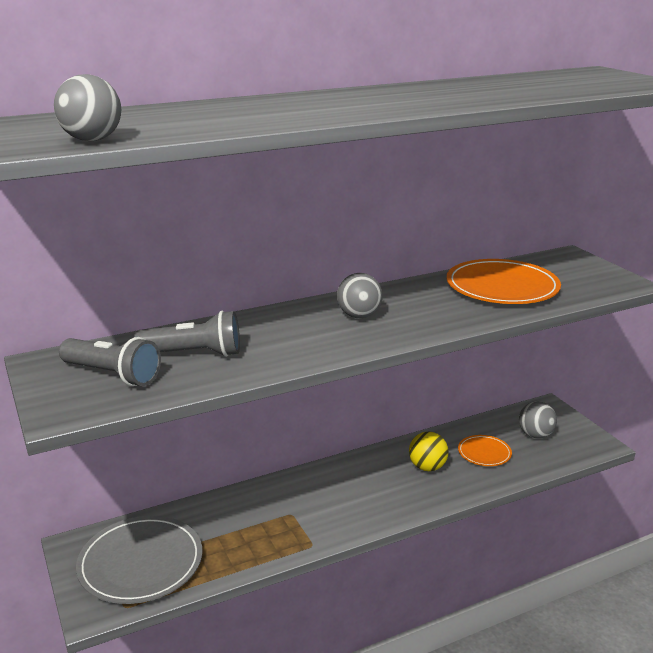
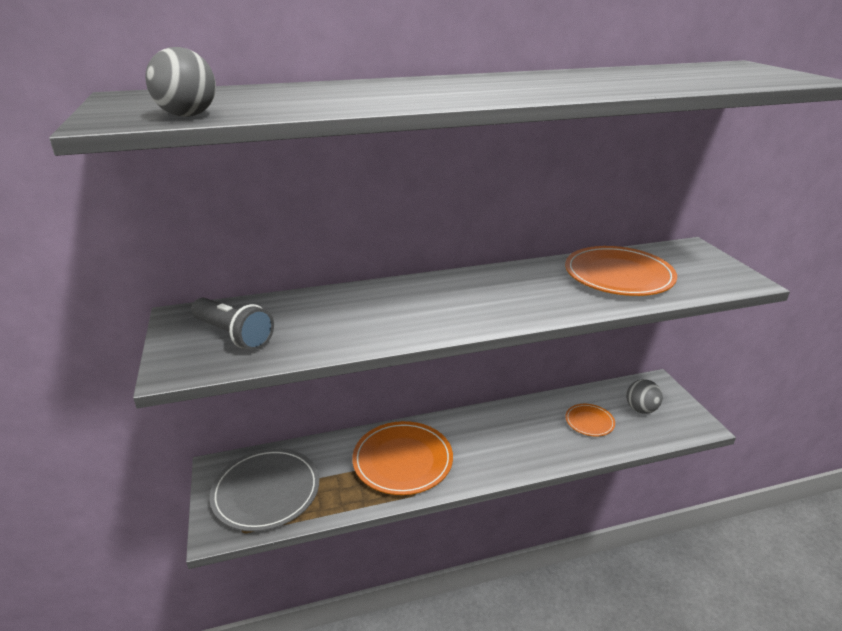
camera: 10 degrees right, 5 degrees up
(194, 354) = (312, 320): grey flashlight -> none
(290, 513) = (402, 460): none -> orange plate
(359, 316) = (473, 294): grey ball -> none
(427, 467) = (534, 430): yellow ball -> none

